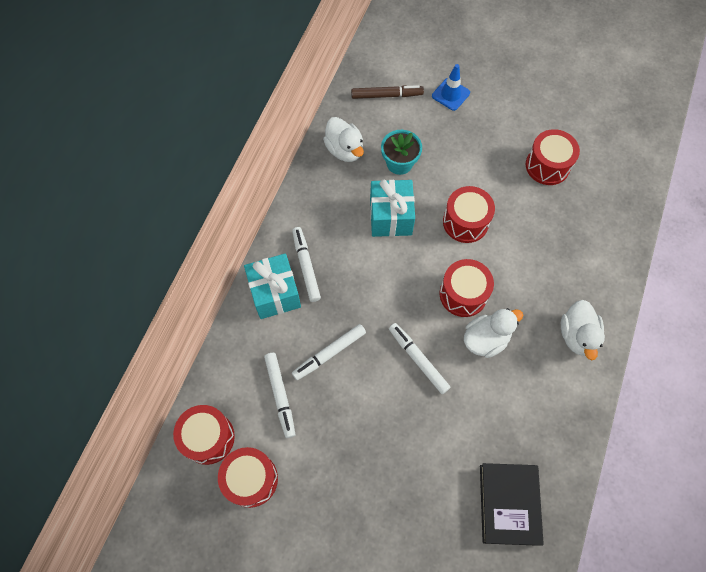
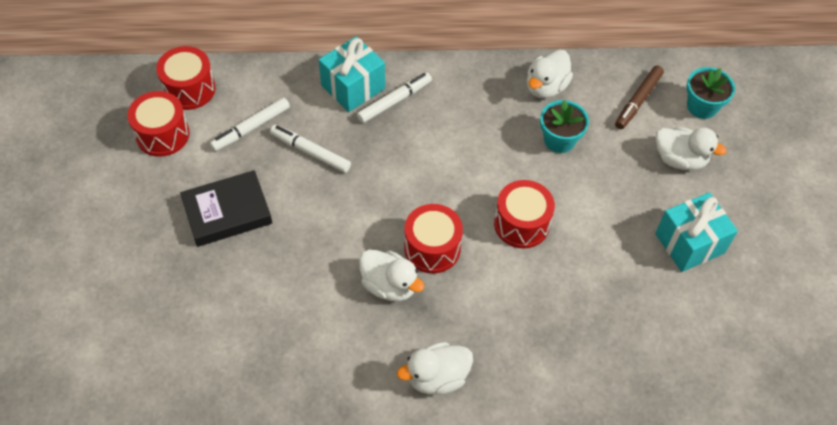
camera: 65 degrees right, 10 degrees down
(386, 95) = (638, 101): brown marker -> brown marker turned 60 degrees clockwise
(390, 217) = (489, 153): turquoise gift -> turquoise gift (689, 243)
(410, 58) = (702, 106): none -> turquoise flower pot
(418, 359) = (338, 230): white marker -> none
(450, 94) = (679, 159): blue traffic cone -> white duck
(508, 504) = (214, 361): black book -> black book (227, 212)
(547, 166) = (644, 286): red drum -> none

